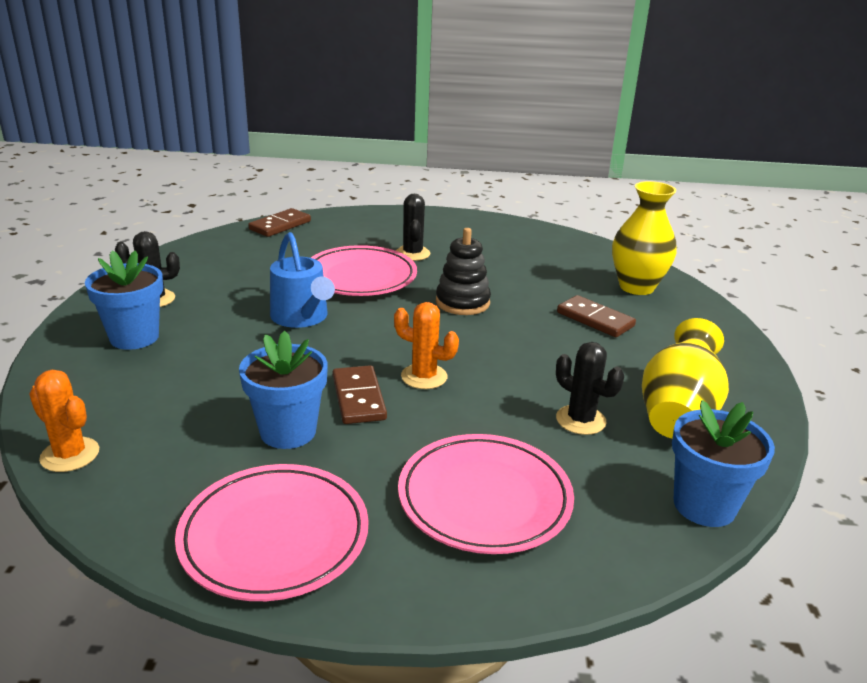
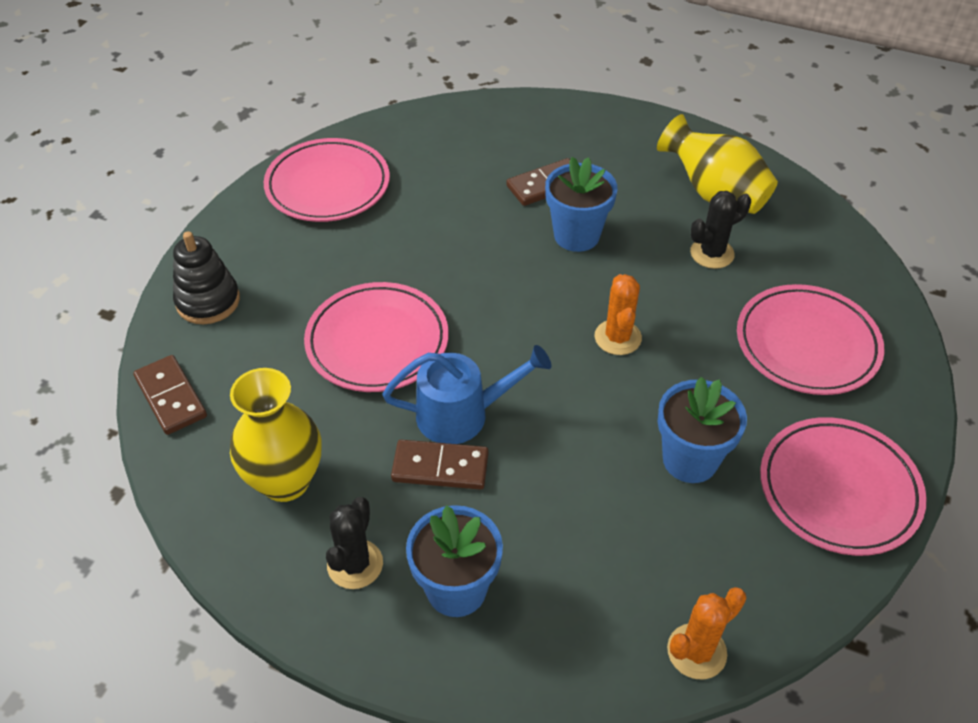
camera: 70 degrees left, 20 degrees up
(358, 398) = (643, 395): brown domino -> brown domino (440, 467)
(412, 253) = (332, 280): black cactus -> none
(424, 377) = (617, 337): orange cactus -> orange cactus turned 45 degrees counterclockwise
(462, 302) = (476, 269): black stacking toy -> black stacking toy (208, 301)
(509, 238) = (328, 186): none -> pink plate
(636, 287) = (491, 133): yellow vase -> yellow vase (285, 481)
(704, 505) = (829, 226): blue flower pot -> blue flower pot (576, 235)

